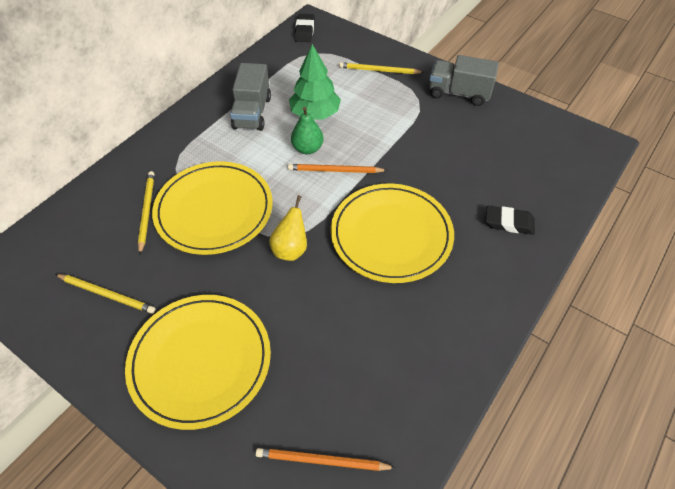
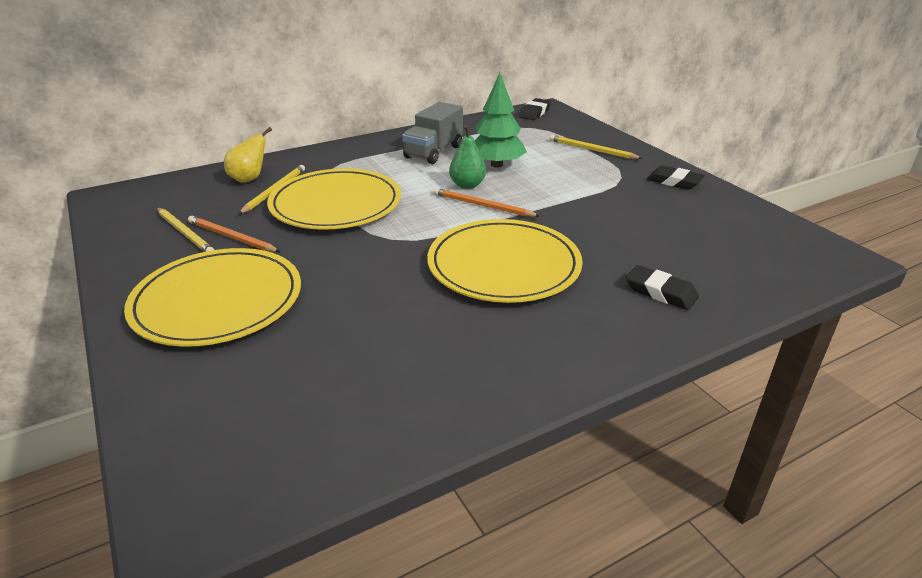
camera: 25 degrees right, 20 degrees down
(291, 249) = (384, 248): yellow pear -> yellow pear (249, 179)
(322, 461) = (258, 421): orange pencil -> orange pencil (231, 237)
(459, 93) = (674, 182): grey truck -> black eraser

